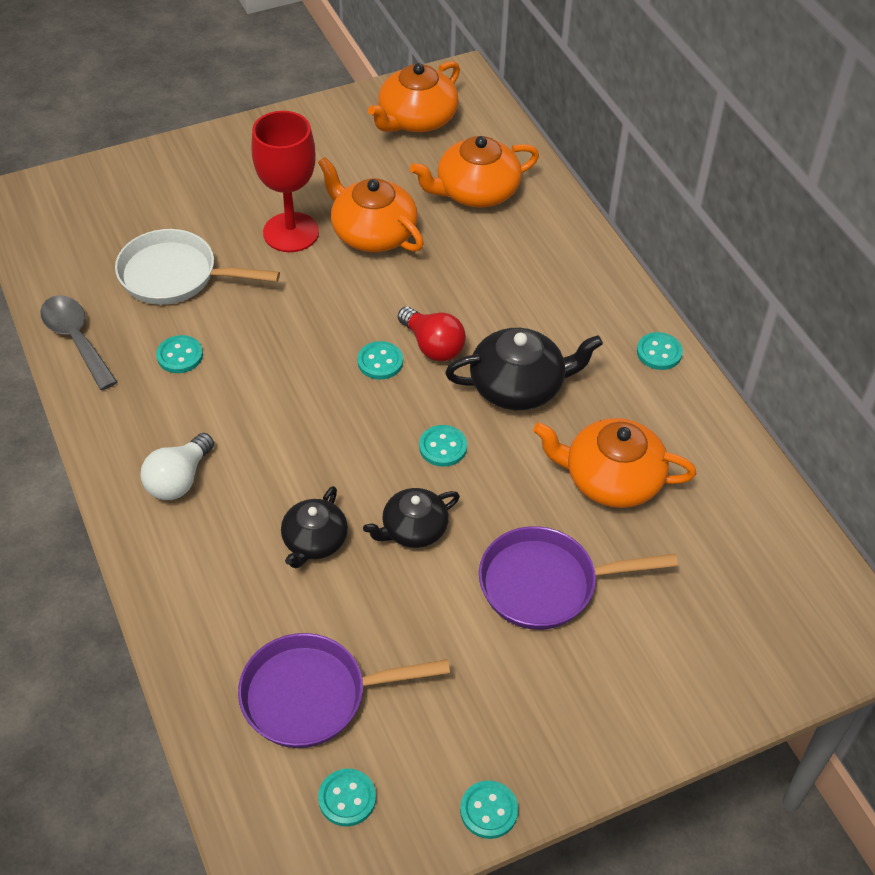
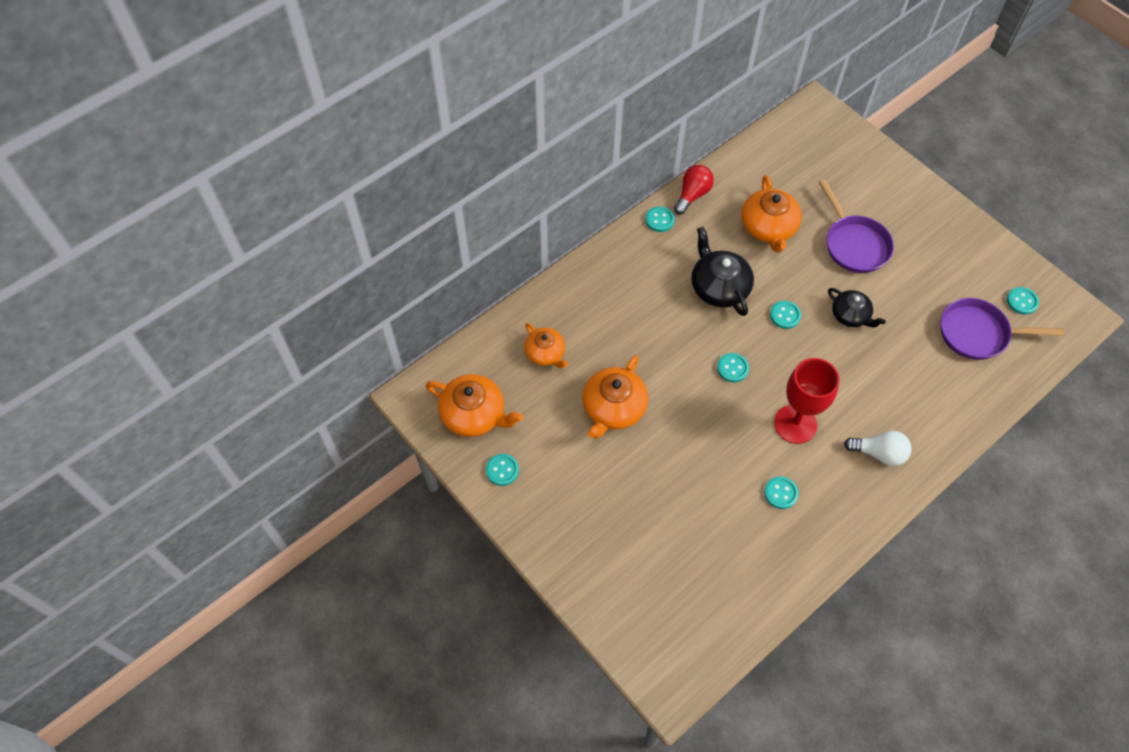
camera: 105 degrees left, 10 degrees up
(76, 339) = (796, 570): grey spoon -> none
(175, 276) = (708, 527): white pan -> none
(291, 232) = (633, 463): red goblet -> red goblet (795, 424)
(312, 696) = (978, 333): purple pan -> purple pan turned 120 degrees clockwise
(314, 541) = (884, 363): black teapot -> none
(432, 346) = (706, 342): red light bulb -> red light bulb (692, 195)
(475, 191) = (545, 353): orange teapot -> orange teapot, size x0.64
(489, 810) = (993, 241): turquoise button -> turquoise button (502, 470)

